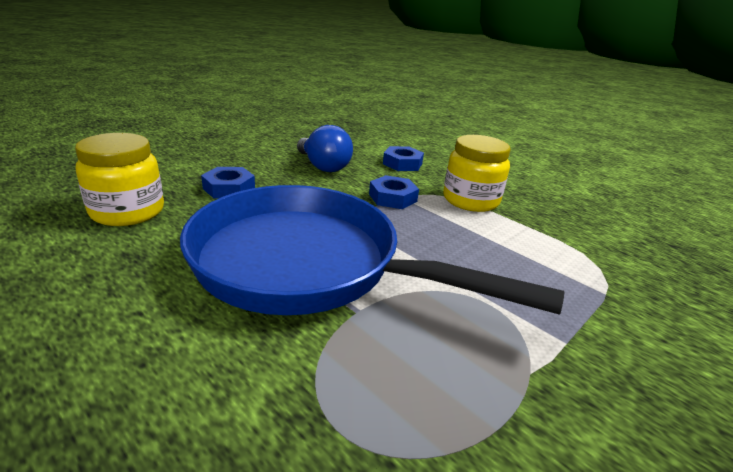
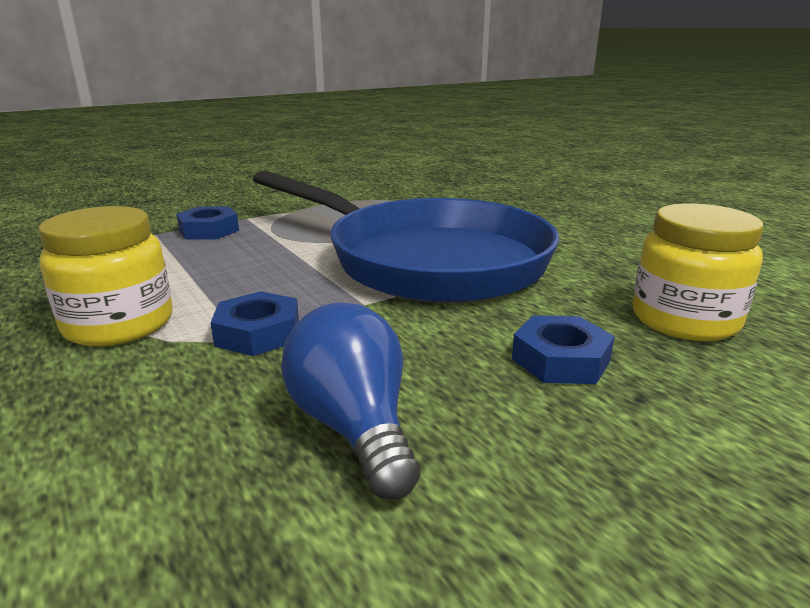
camera: 165 degrees left, 5 degrees down
(402, 164) = (118, 438): blue nut -> blue nut (209, 230)

